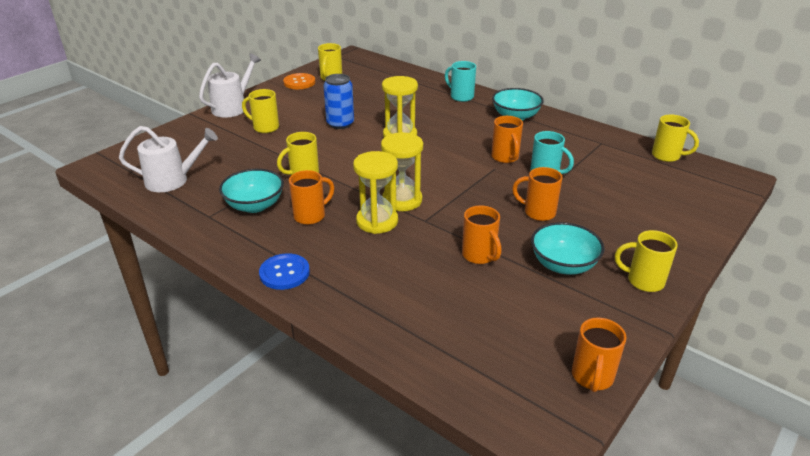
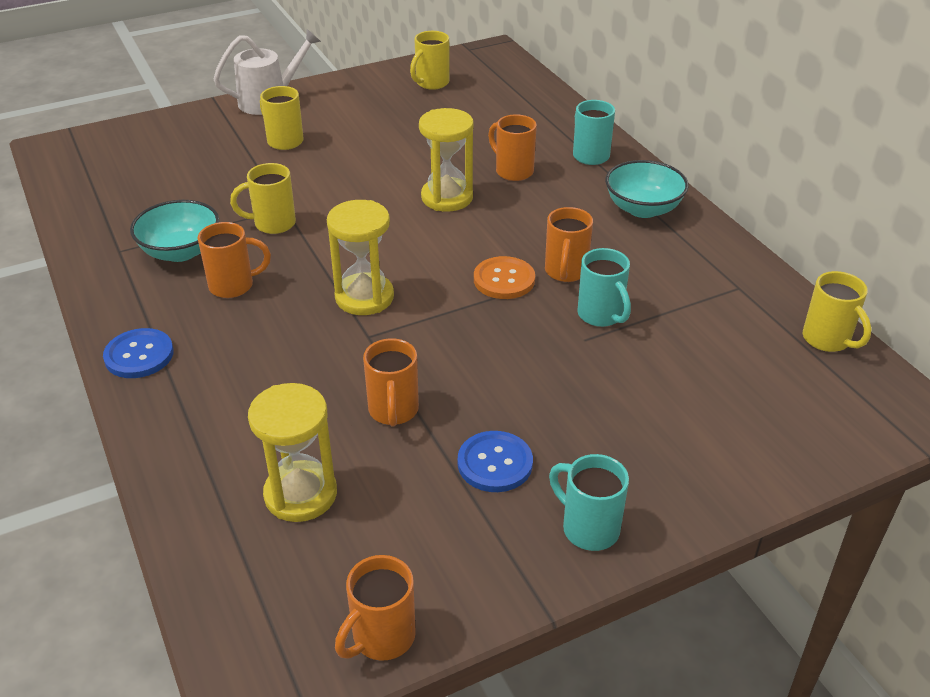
camera: 25 degrees right, 5 degrees up
(172, 180) = (118, 189): white watering can -> none
(299, 82) = (384, 81): orange button -> orange button (504, 280)
(340, 124) = (383, 158): blue can -> none
(377, 221) = (306, 319): yellow hourglass -> yellow hourglass (300, 494)
(538, 212) = (533, 372): orange mug -> orange mug (513, 171)
(563, 265) = (495, 463): turquoise bowl -> blue button
(643, 281) = (588, 528): yellow mug -> turquoise mug

